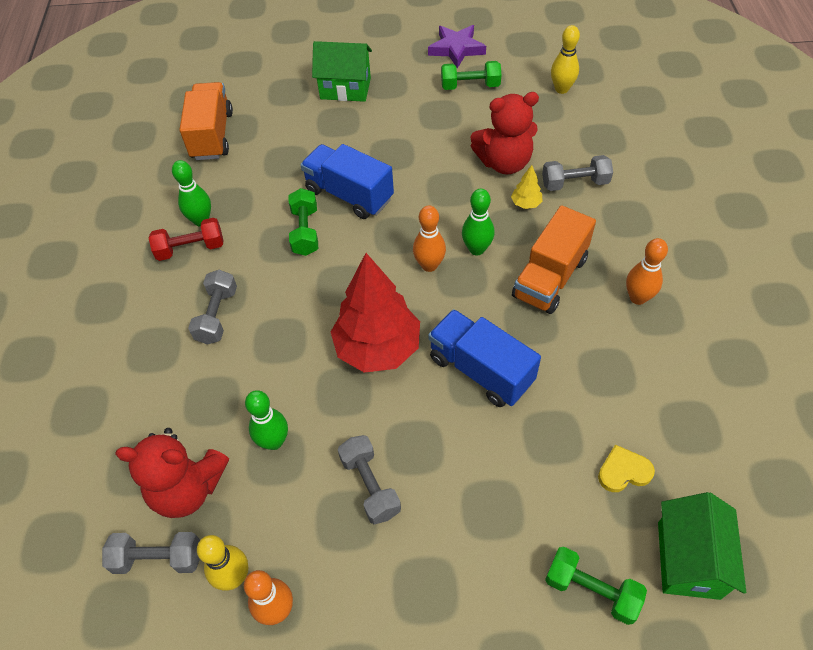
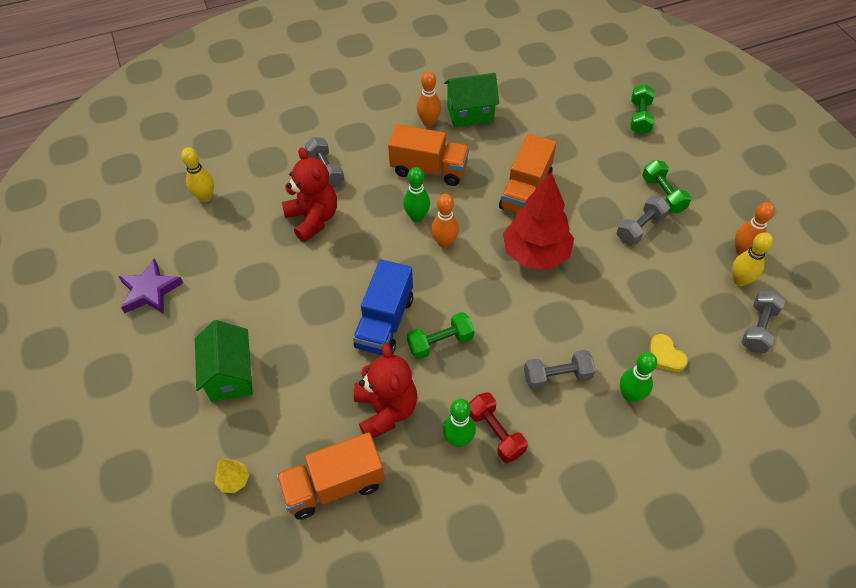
camera: 110 degrees left, 0 degrees up
(158, 558) = (758, 328): grey dumbbell -> grey dumbbell turned 45 degrees clockwise
(188, 489) = (704, 332): red teddy bear -> red teddy bear (386, 410)
(274, 441) = (641, 292): green bowling pin -> green bowling pin (630, 395)
(470, 86) = (210, 266): green dumbbell -> green dumbbell (663, 194)
(480, 370) = (525, 191): blue truck -> orange truck
(526, 204) = (357, 196): yellow tree -> yellow tree (234, 480)
(623, 471) = (562, 114): yellow heart -> yellow heart (665, 355)
(688, 560) = (600, 84): green house -> green house (470, 113)

